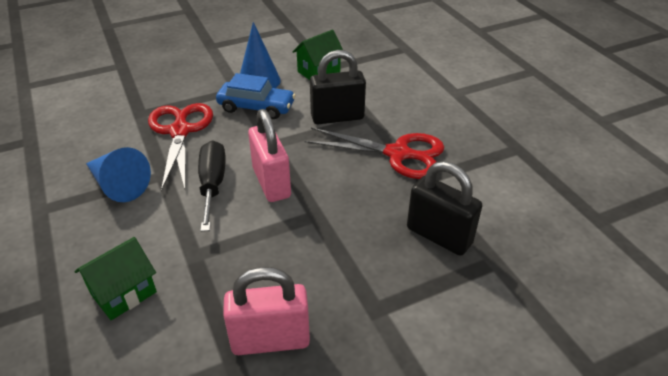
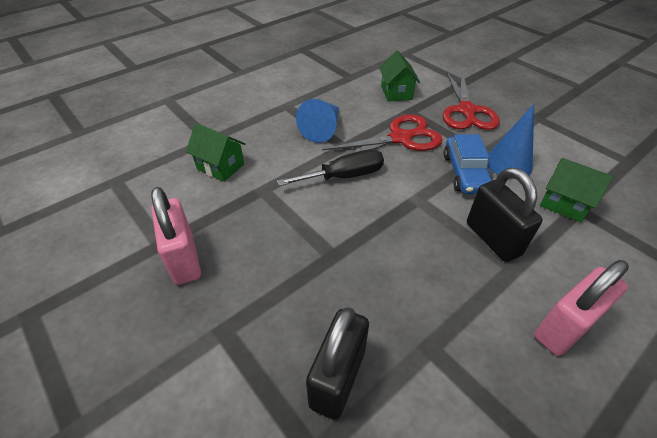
camera: 75 degrees right, 5 degrees up
(98, 113) = (396, 93): none -> green house
(271, 183) = (362, 212): pink padlock -> pink padlock (564, 327)
(398, 154) = (462, 310): red scissors -> red scissors (466, 111)

